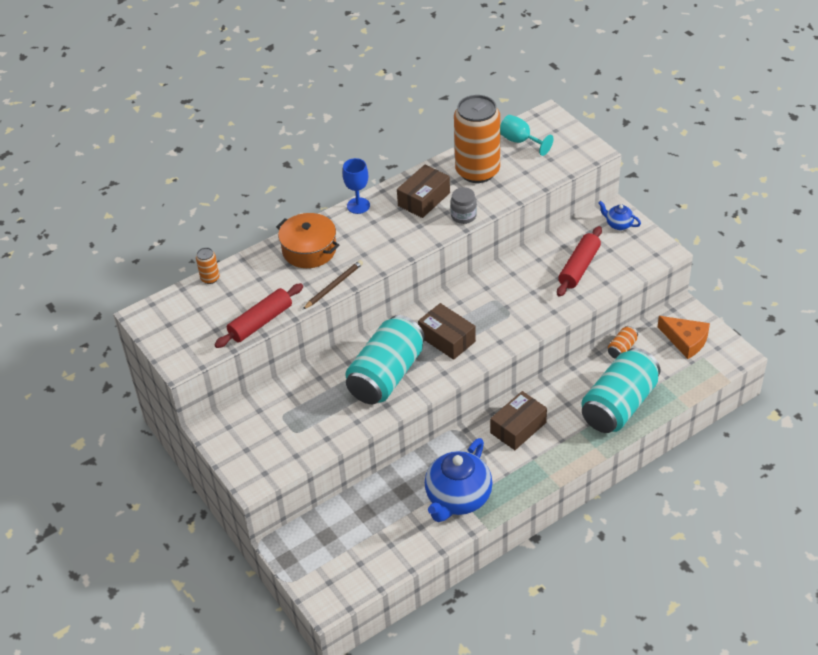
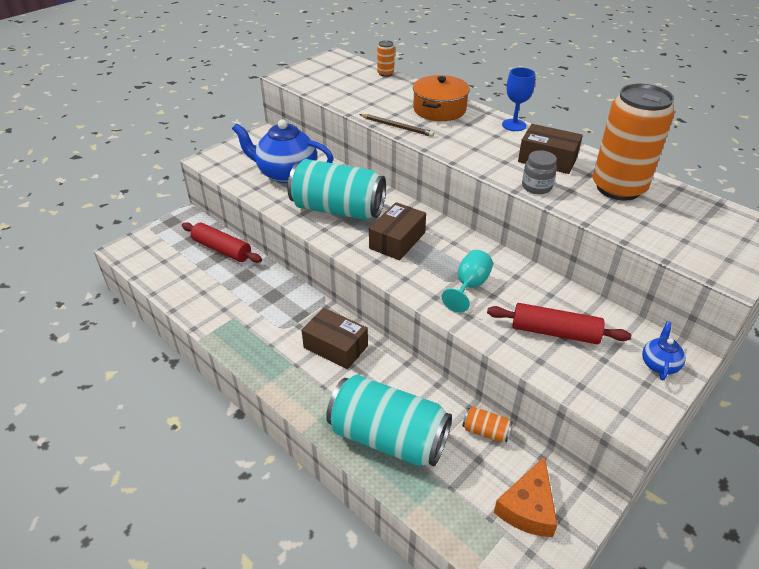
camera: 75 degrees right, 5 degrees down
(260, 322) = (340, 100): red rolling pin -> red rolling pin (222, 249)
(458, 498) = (237, 313): blue teapot -> blue teapot (286, 173)
(520, 141) = (698, 213): turquoise goblet -> turquoise goblet (469, 286)

